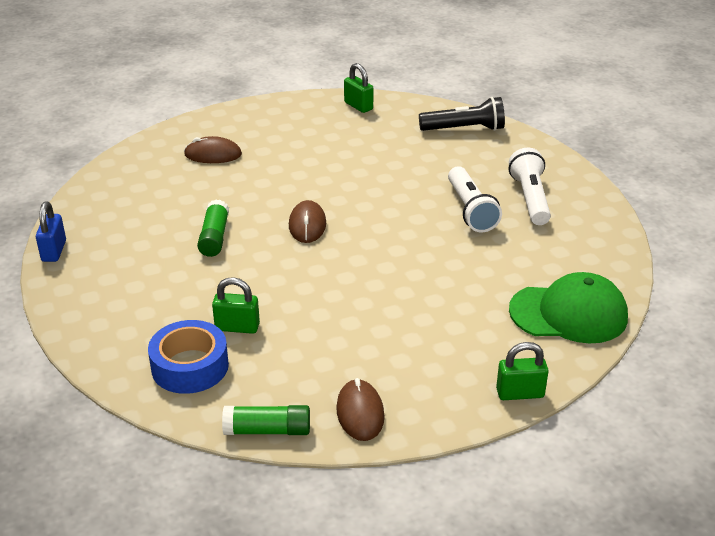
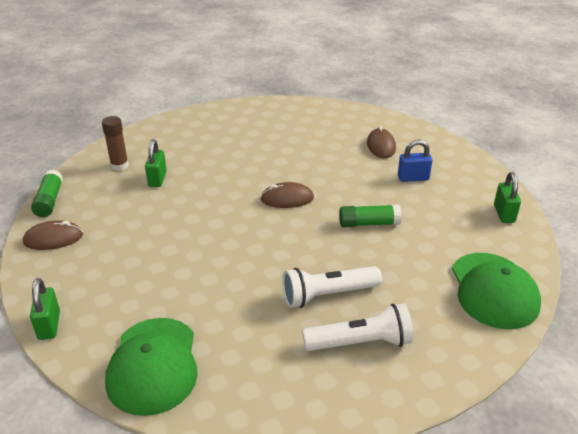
camera: 85 degrees right, 0 degrees up
(54, 251) = (243, 105): blue padlock -> blue padlock (413, 178)
(190, 366) = (119, 166): blue tape -> brown glue stick
(214, 237) = (265, 159): green glue stick -> green glue stick (369, 223)
(358, 106) = (504, 214): green padlock -> green padlock turned 45 degrees counterclockwise
(464, 129) = (493, 290): black flashlight -> green cap

